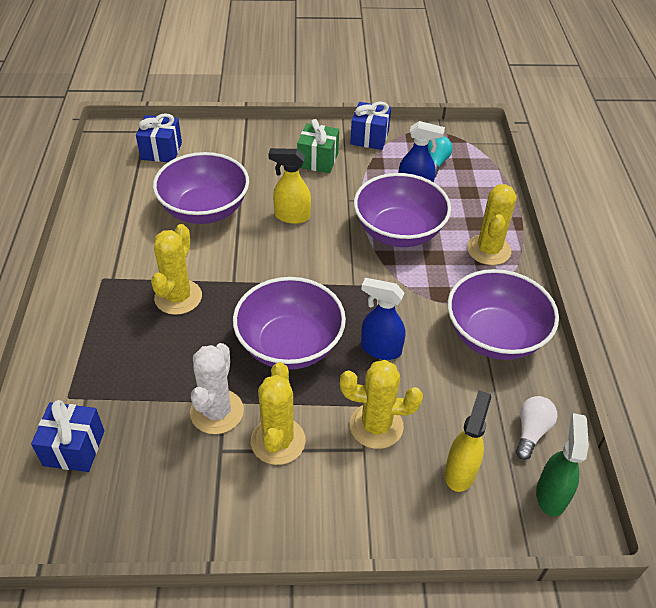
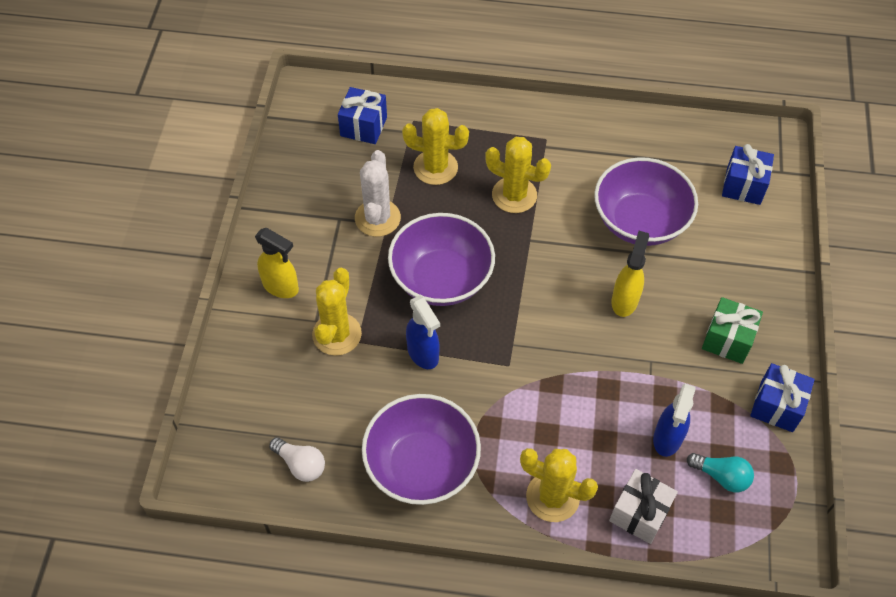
camera: 100 degrees right, 10 degrees up
(217, 412) = (377, 218): white cactus -> white cactus turned 75 degrees clockwise
(278, 441) = (338, 259): yellow cactus -> yellow cactus (435, 167)
(380, 349) = (423, 354): blue spray bottle -> blue spray bottle turned 120 degrees clockwise
(398, 232) = (591, 404): purple bowl -> none
(460, 471) = (275, 391): yellow spray bottle -> yellow spray bottle (281, 286)
(482, 202) = (639, 513): none -> white gift
(551, 494) = (234, 460): green spray bottle -> none

